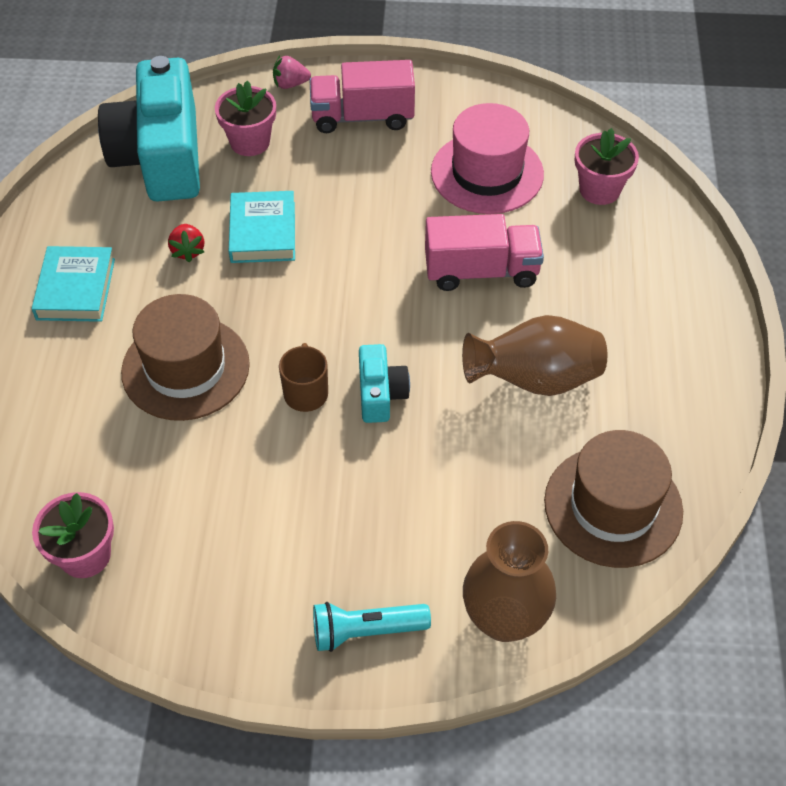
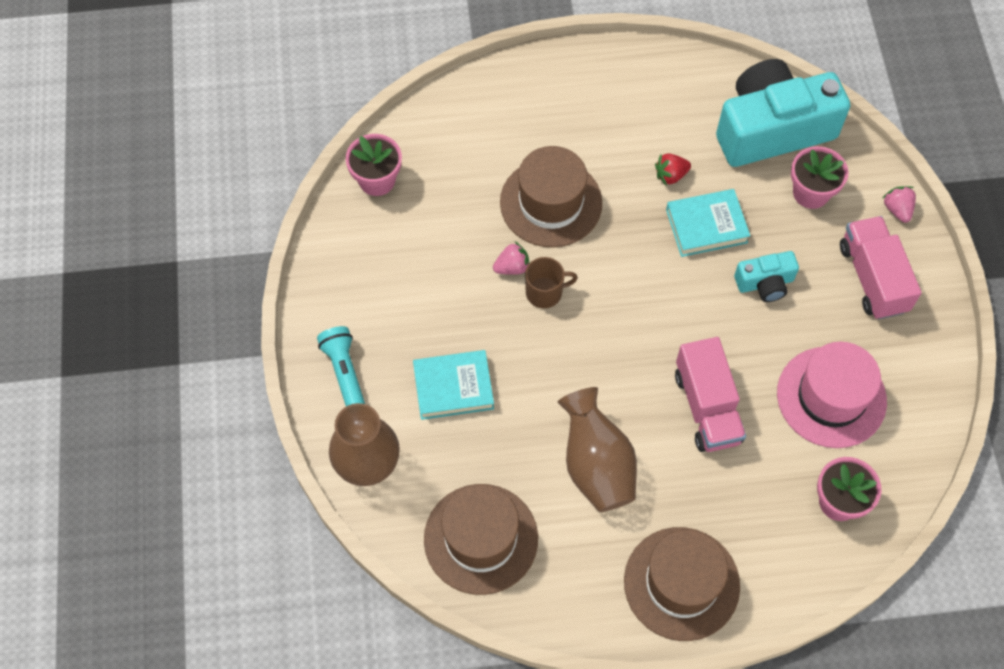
camera: 80 degrees right, 10 degrees up
(76, 289) = (611, 108): turquoise book -> turquoise book (453, 387)
(262, 421) = (512, 267): none -> pink strawberry
(380, 394) = (555, 347): turquoise camera -> turquoise camera (765, 283)
(678, 328) = (681, 583): none -> brown hat

